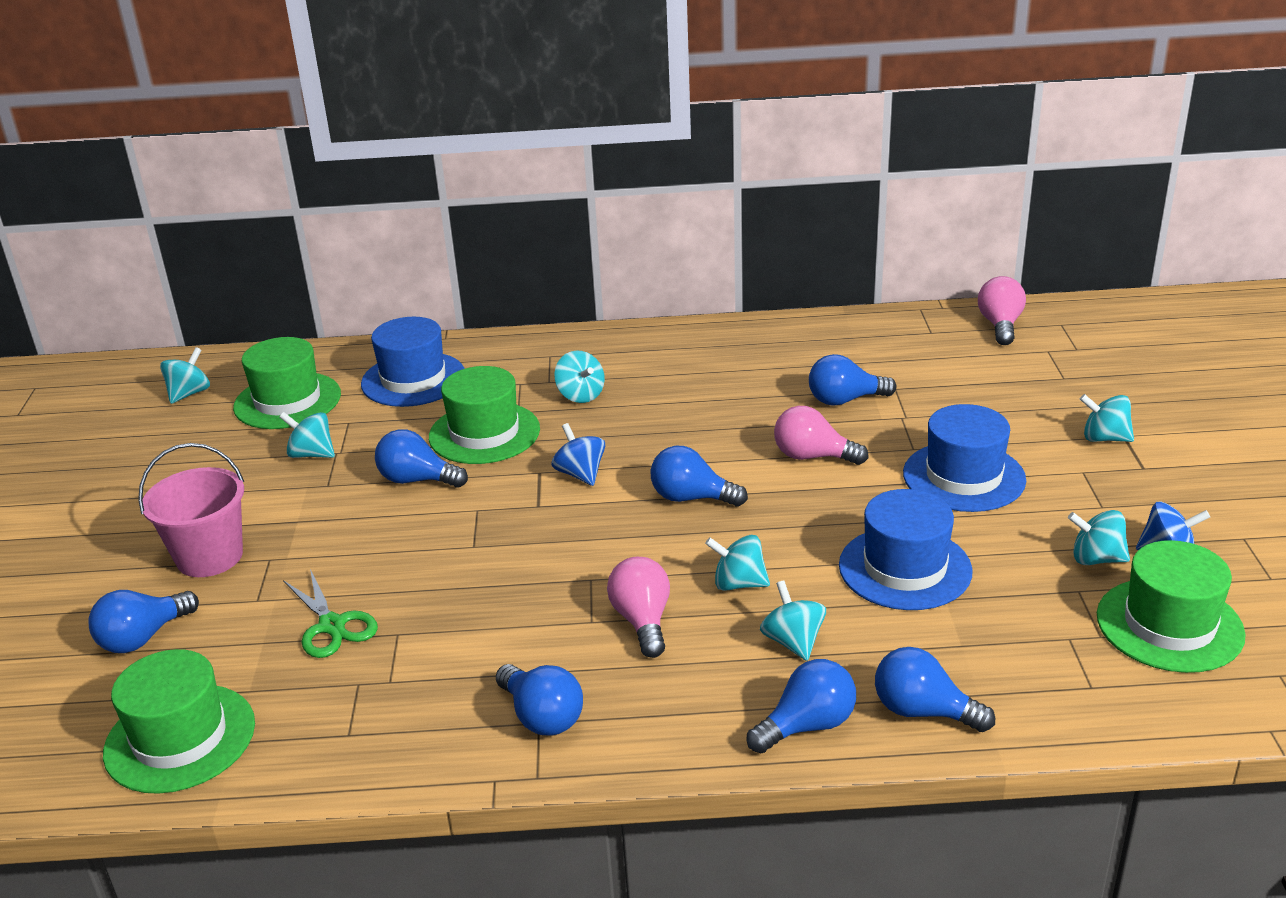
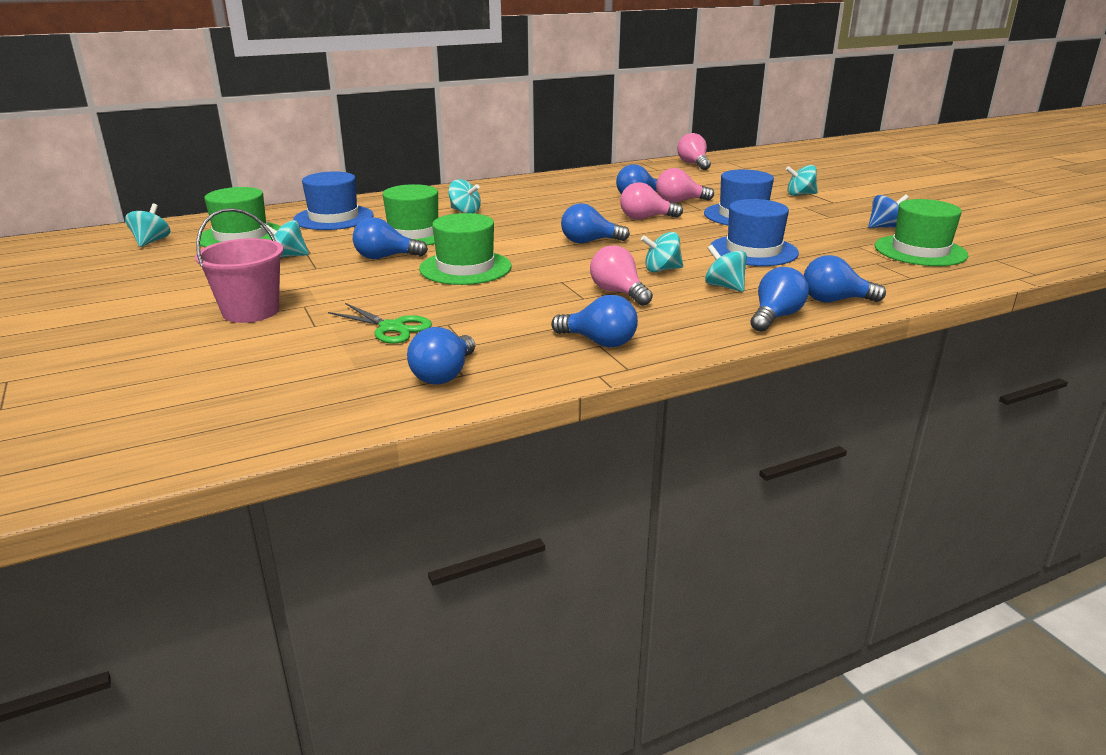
camera: 25 degrees left, 5 degrees down
(143, 638) = (232, 357): blue light bulb -> blue light bulb (444, 375)
(180, 738) = (320, 401): green hat -> green hat (465, 268)
(580, 474) = (503, 241): blue spinning top -> none
(896, 423) = (679, 202): none -> pink light bulb
(1096, 559) = (852, 234): turquoise spinning top -> none

